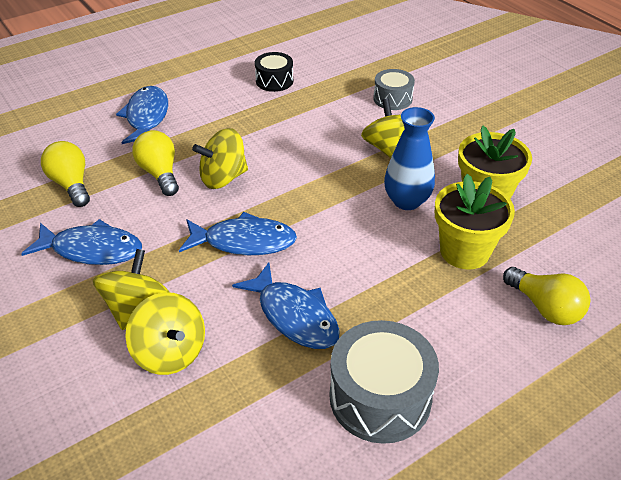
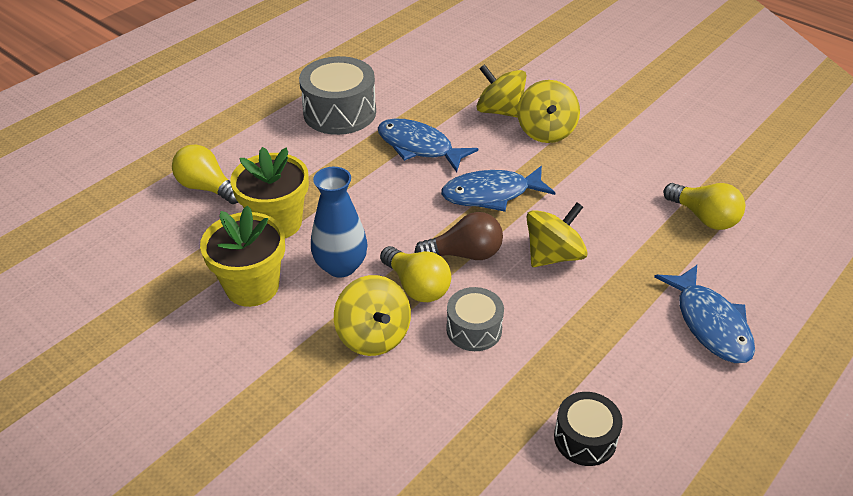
camera: 165 degrees right, 0 degrees up
(92, 250) = (621, 164): blue fish -> none
(160, 173) = (625, 247): yellow light bulb -> yellow light bulb (417, 286)
(296, 192) = (464, 254): none -> brown light bulb
(392, 99) = (386, 437): grey drum -> grey drum (474, 329)

